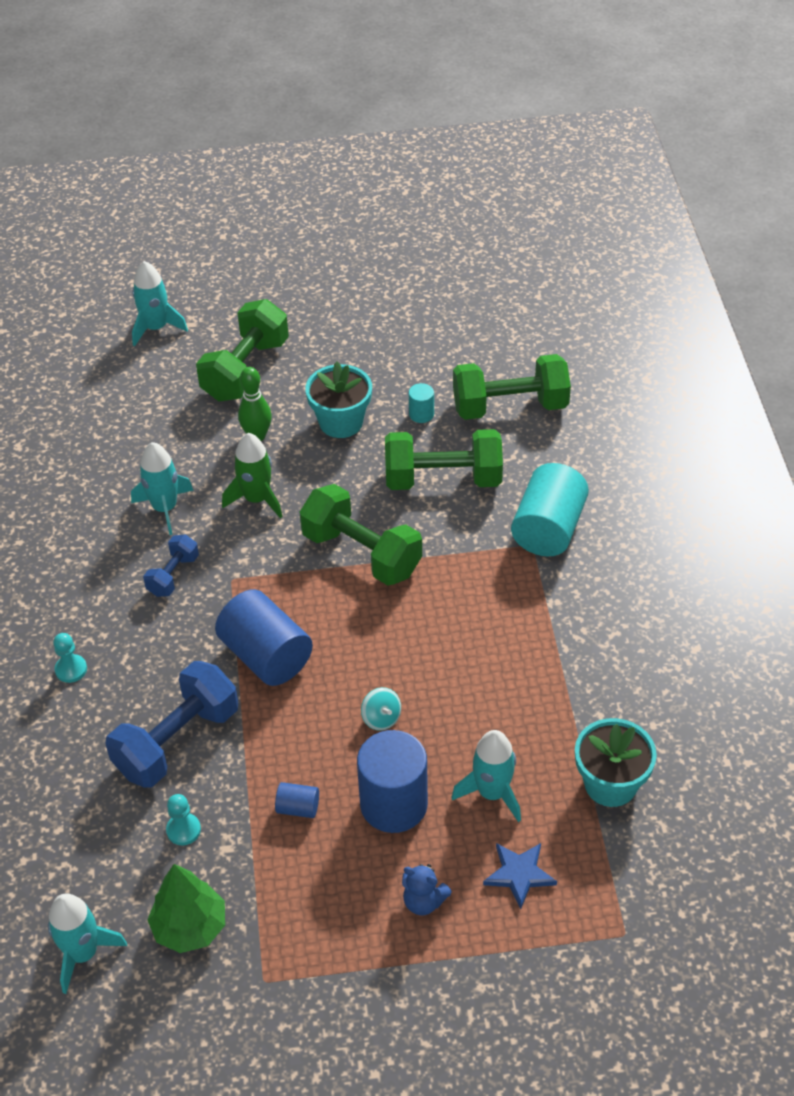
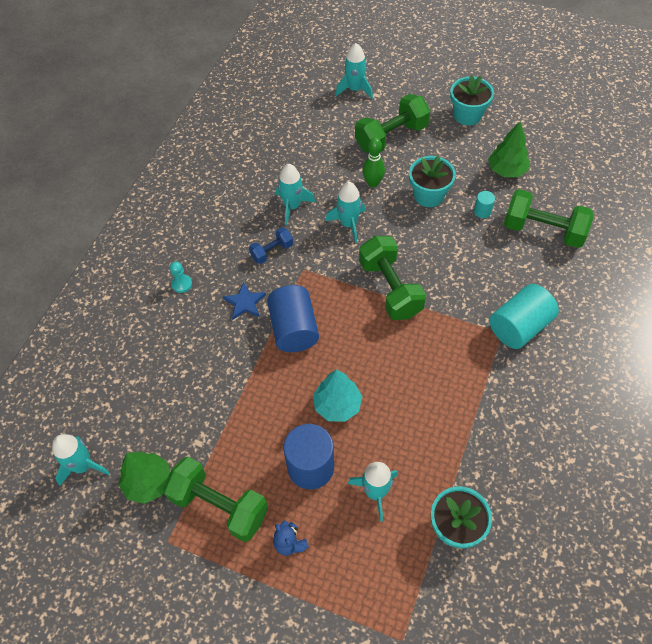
camera: 30 degrees right, 10 degrees up
(177, 741) = (211, 359): blue dumbbell -> none
(183, 830) = (181, 418): turquoise pawn -> none
(257, 499) = (348, 224): green rocket -> turquoise rocket
(298, 808) = (253, 438): blue cylinder -> none
(330, 305) = (467, 115): none -> turquoise flower pot
(381, 718) = (337, 405): turquoise spinning top -> turquoise tree
(421, 353) = (506, 170): none -> green tree
(443, 479) = (470, 261): green dumbbell -> green dumbbell (219, 505)
(519, 874) = (359, 558): blue star -> blue star (245, 303)

